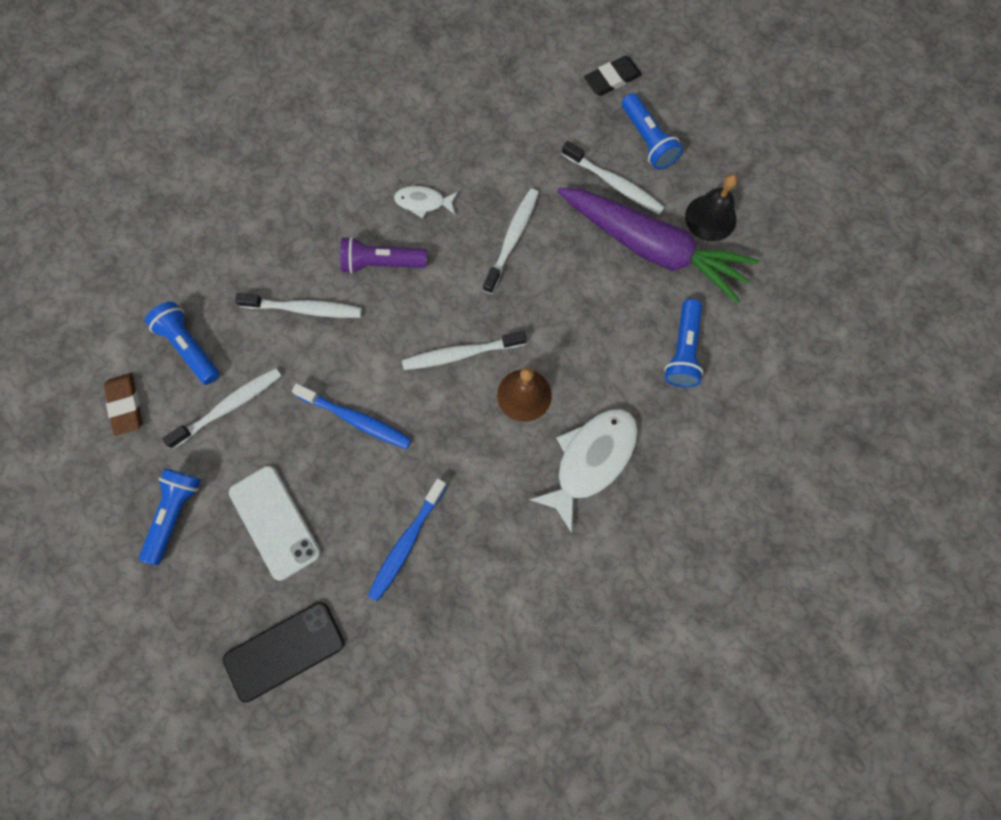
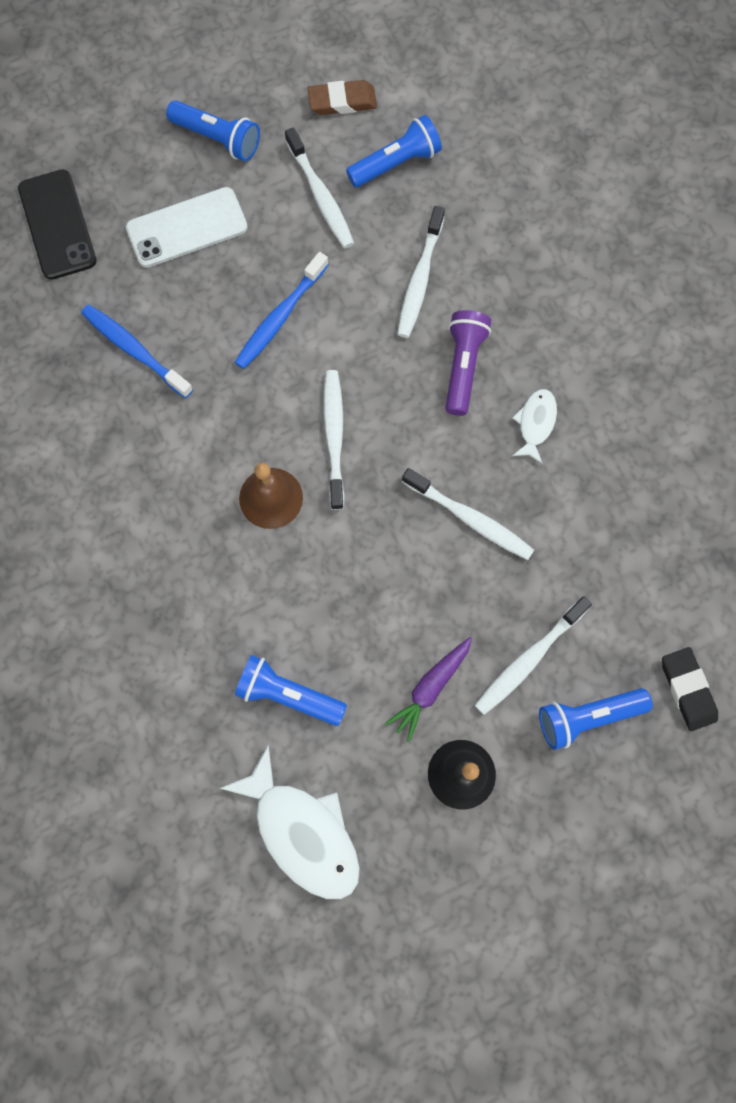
camera: 100 degrees right, 0 degrees up
(591, 460) = (178, 557): white fish -> white fish (303, 832)
(652, 248) = (430, 688): purple carrot -> purple carrot, size x0.45

